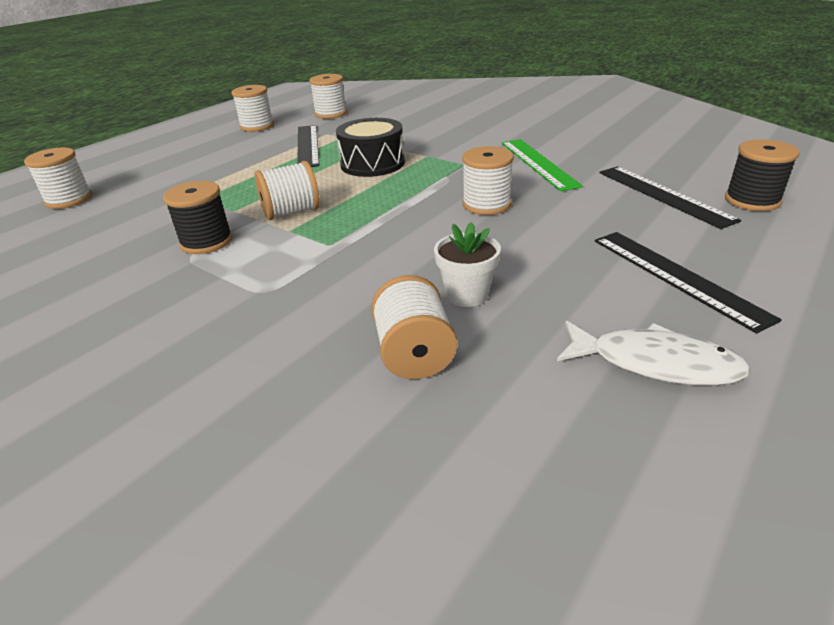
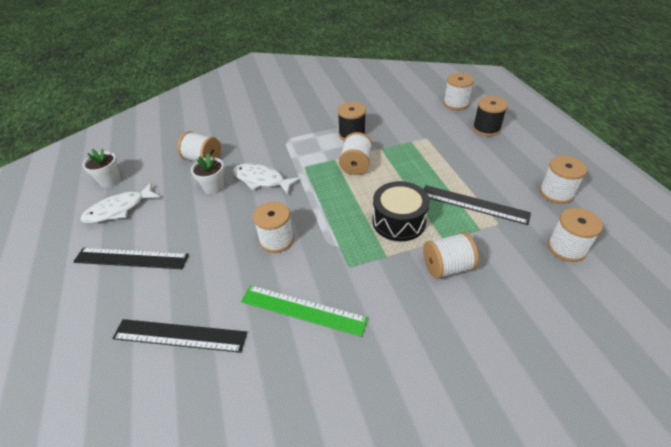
camera: 125 degrees right, 10 degrees up
(398, 262) = (262, 180): none -> white fish
(406, 136) = (447, 267): none -> white spool
(637, 454) = (110, 180): none -> white flower pot
(752, 200) = (112, 379): black spool -> black spool (486, 128)

